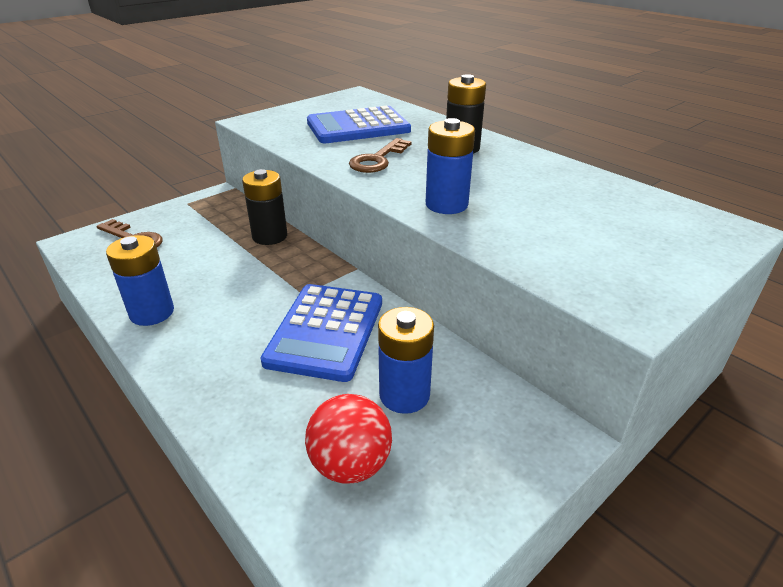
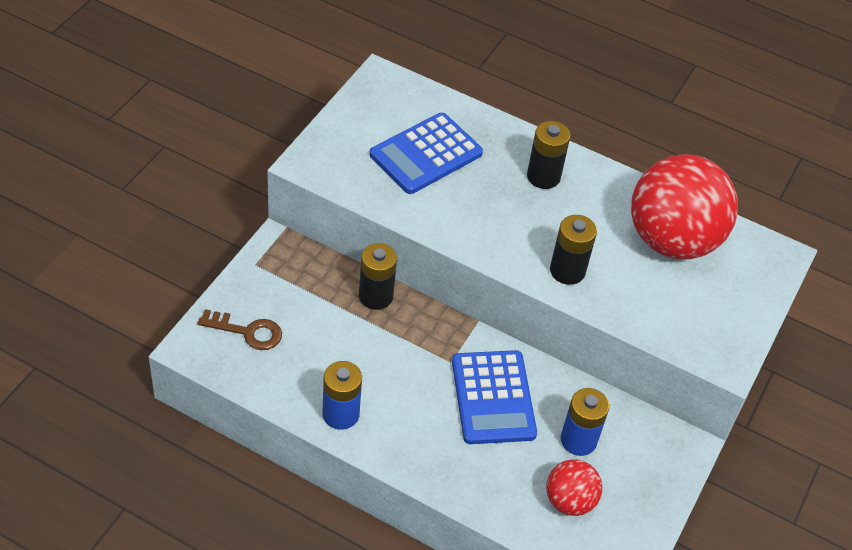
camera: 25 degrees left, 15 degrees up
(377, 160) = (477, 213): brown key -> none
(446, 204) = (567, 271): blue battery -> black battery
(587, 200) = (672, 240): none -> red ball

